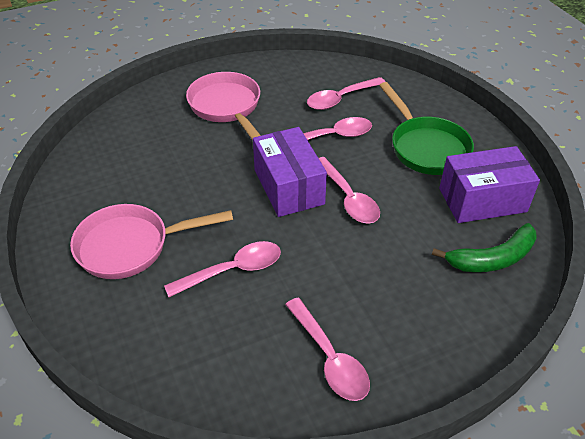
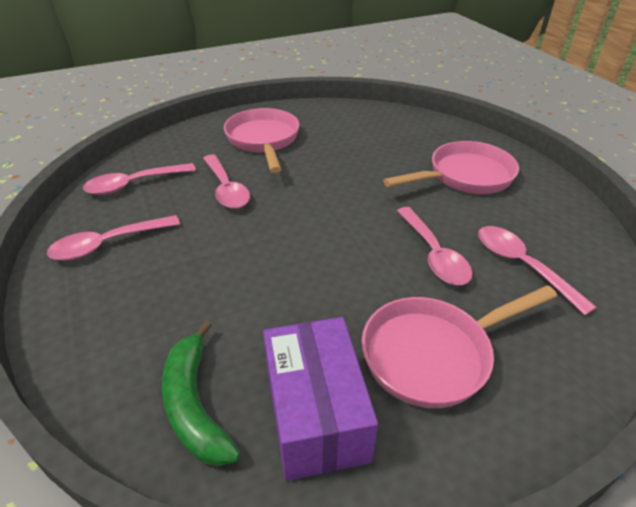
camera: 90 degrees right, 5 degrees down
(289, 186) = (337, 220): purple box -> none
(348, 198) = (319, 265): pink spoon -> pink spoon (134, 184)
(426, 147) = (434, 354): green pan -> pink pan

